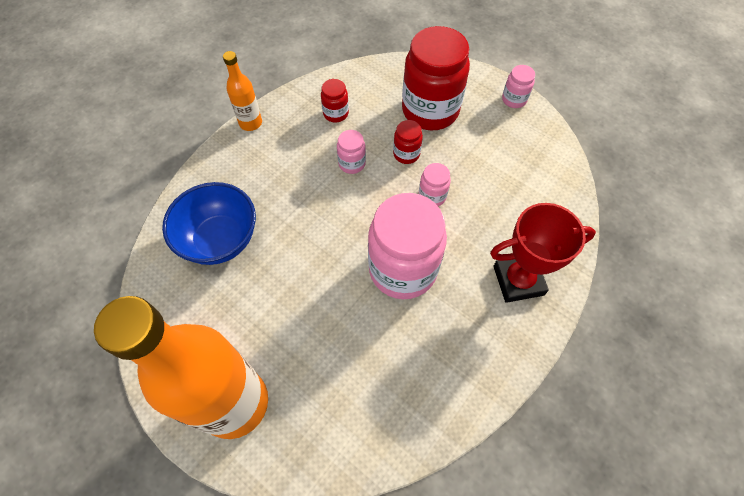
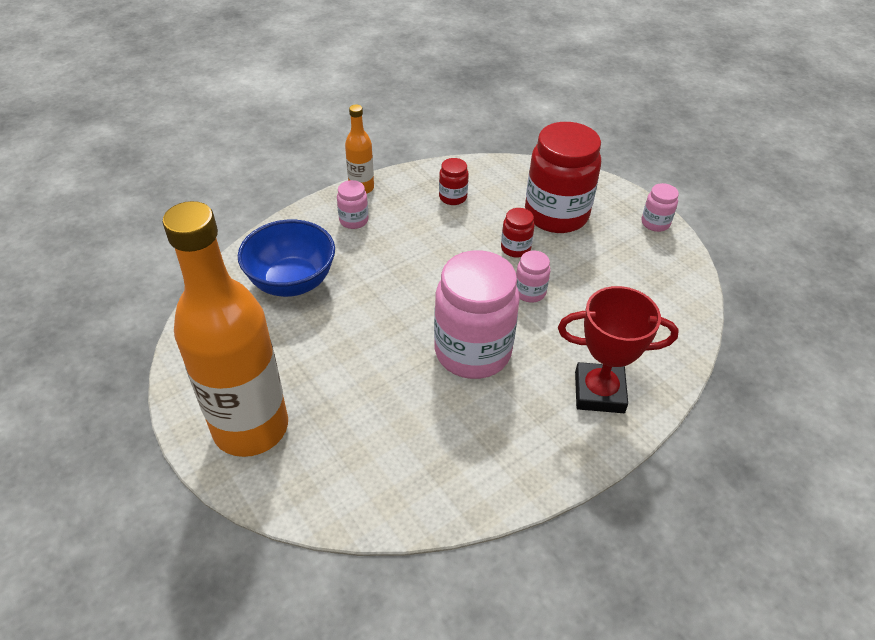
camera: 15 degrees right, 15 degrees down
(352, 164) = (453, 245): pink jar -> pink jar (354, 220)

